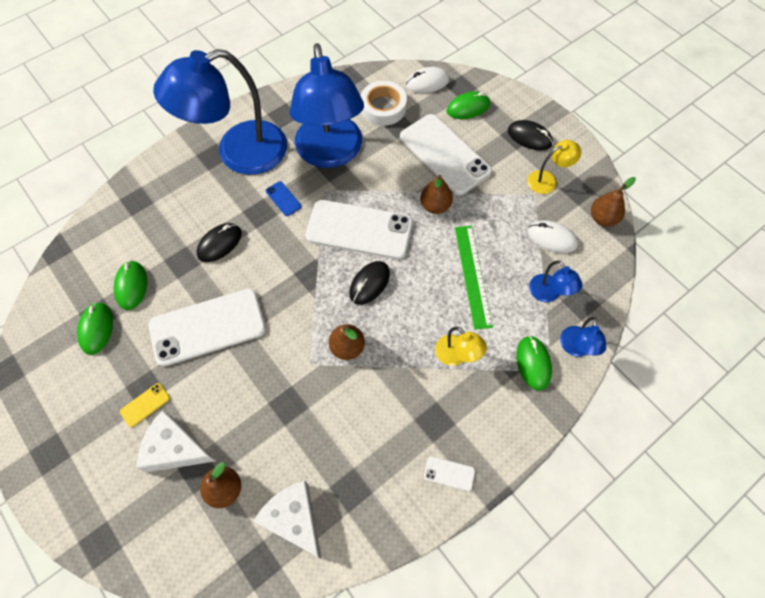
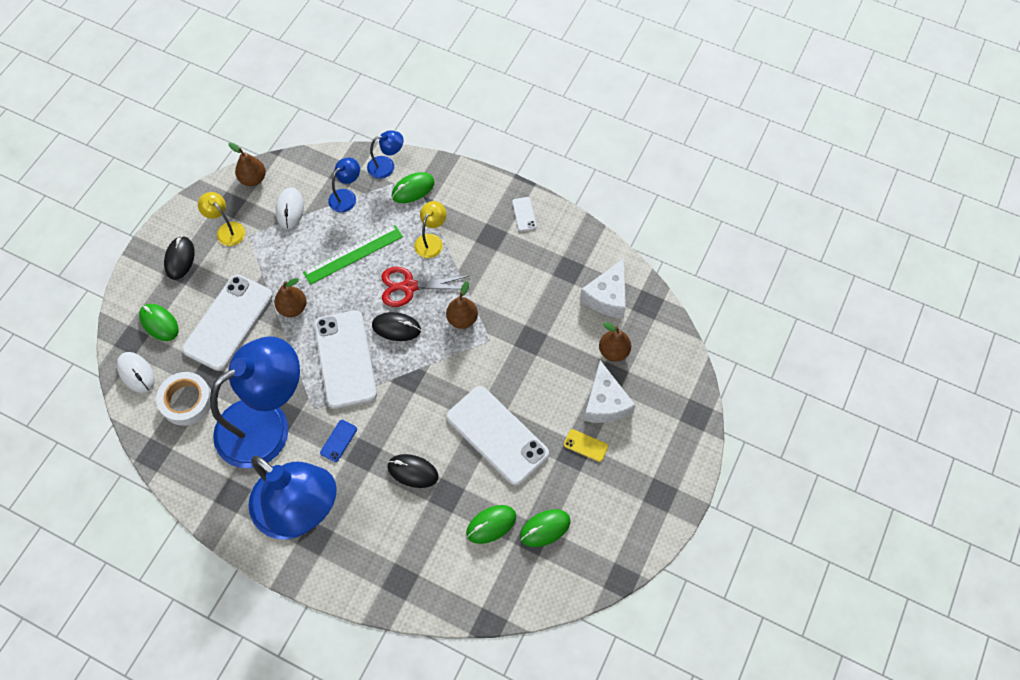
camera: 115 degrees left, 0 degrees up
(410, 312) = (409, 287): none -> red scissors

